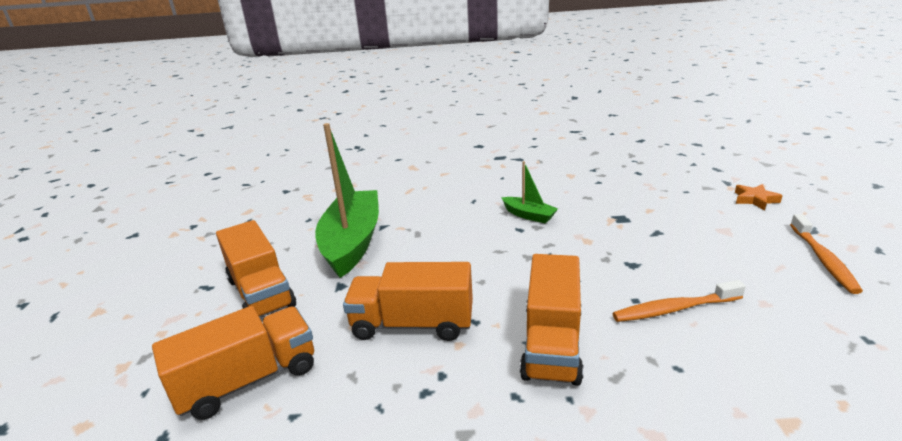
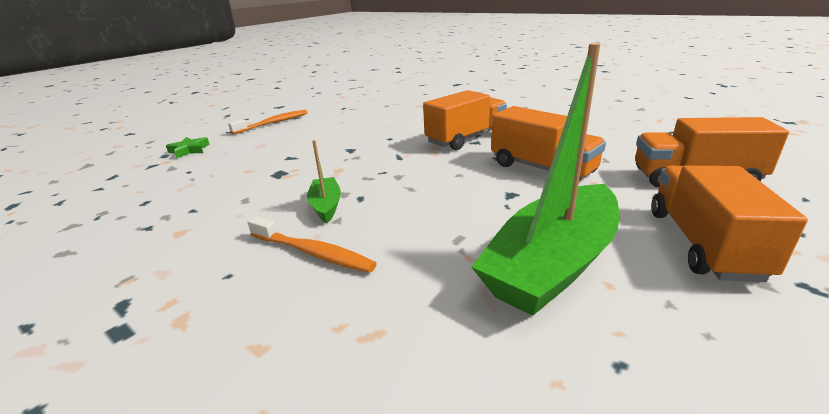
camera: 140 degrees left, 0 degrees up
(674, 309) = (382, 131): orange toothbrush -> orange toothbrush (313, 253)
(755, 200) = (189, 150): orange star -> green star

